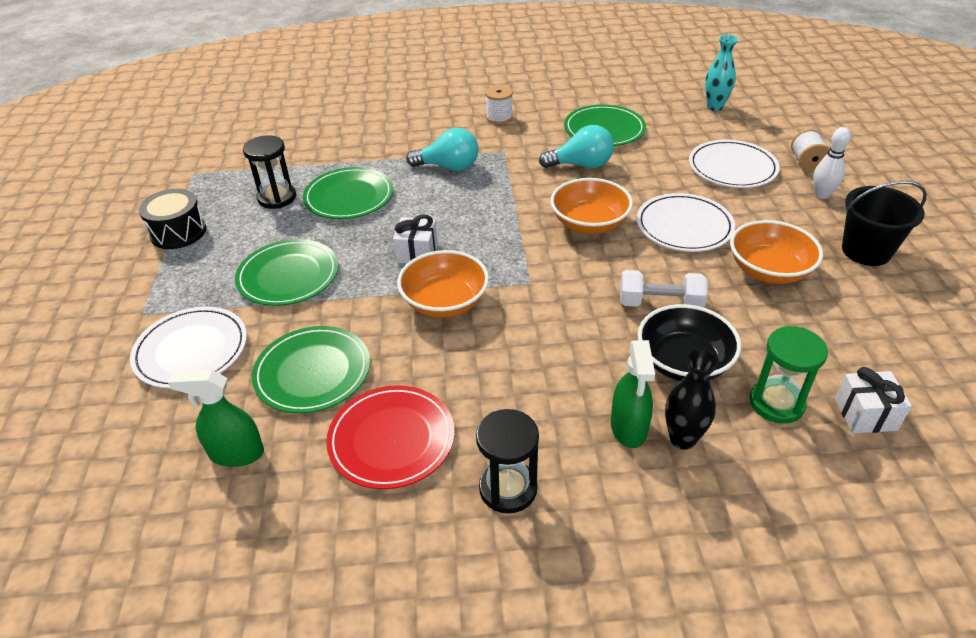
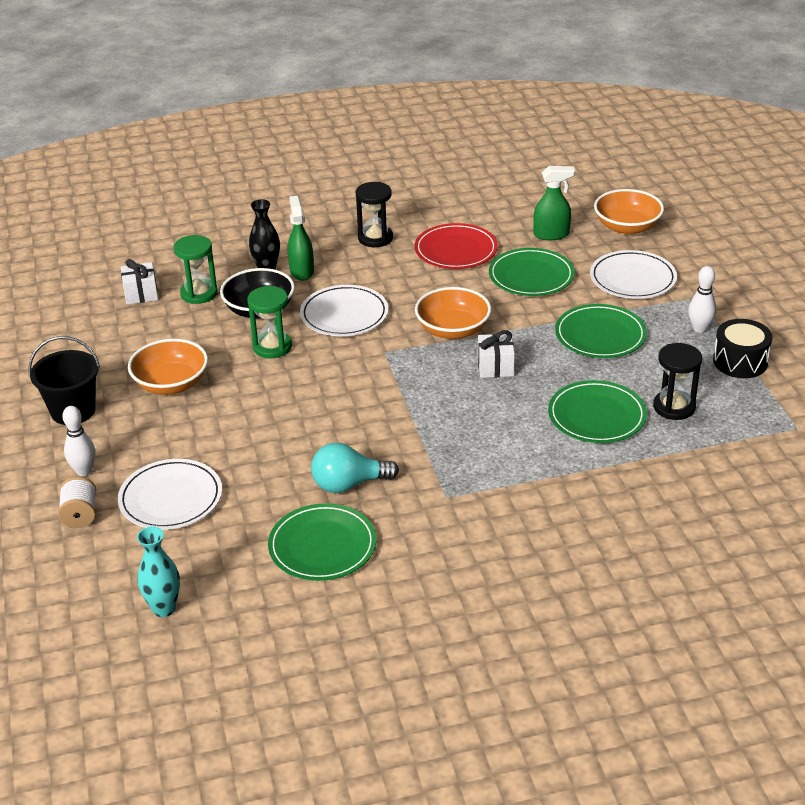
camera: 170 degrees right, 5 degrees down
(180, 272) = (699, 328): none -> white bowling pin
(449, 167) = (504, 466): turquoise light bulb -> none
(499, 118) = (468, 554): white spool -> none
(589, 223) = (335, 412): orange bowl -> orange bowl (627, 227)
(660, 303) = (272, 347): white dumbbell -> green hourglass
(684, 226) = (240, 418): white plate -> white plate (344, 315)

